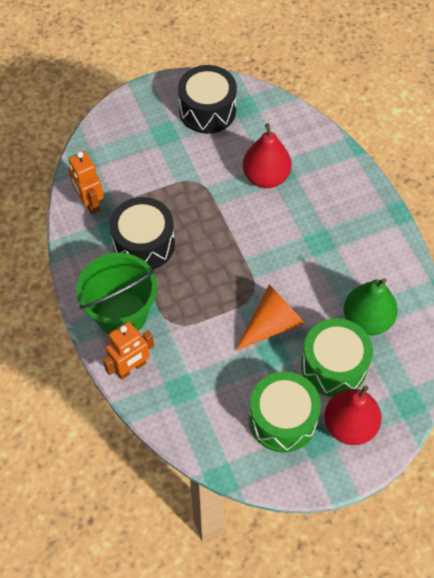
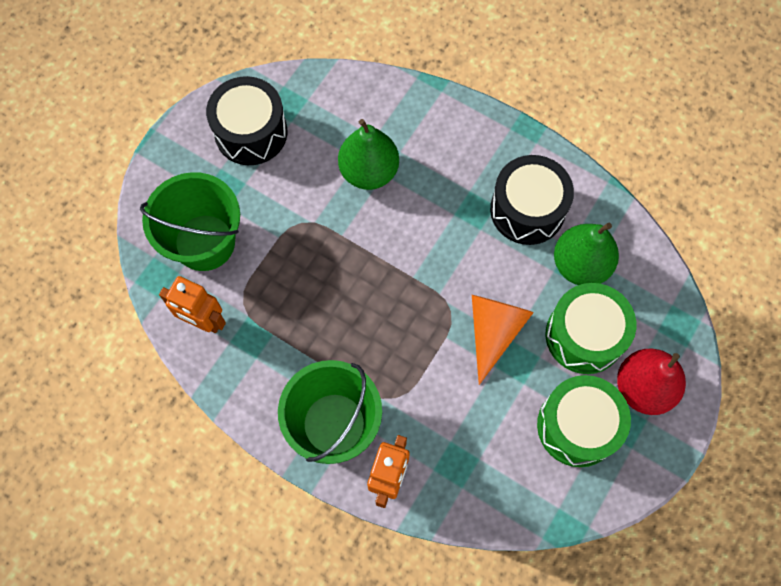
camera: 35 degrees left, 10 degrees up
(127, 158) = (204, 242): none -> green bucket
(144, 244) = (298, 330): black drum -> black drum (527, 210)
(266, 177) = (369, 171): red pear -> green pear

